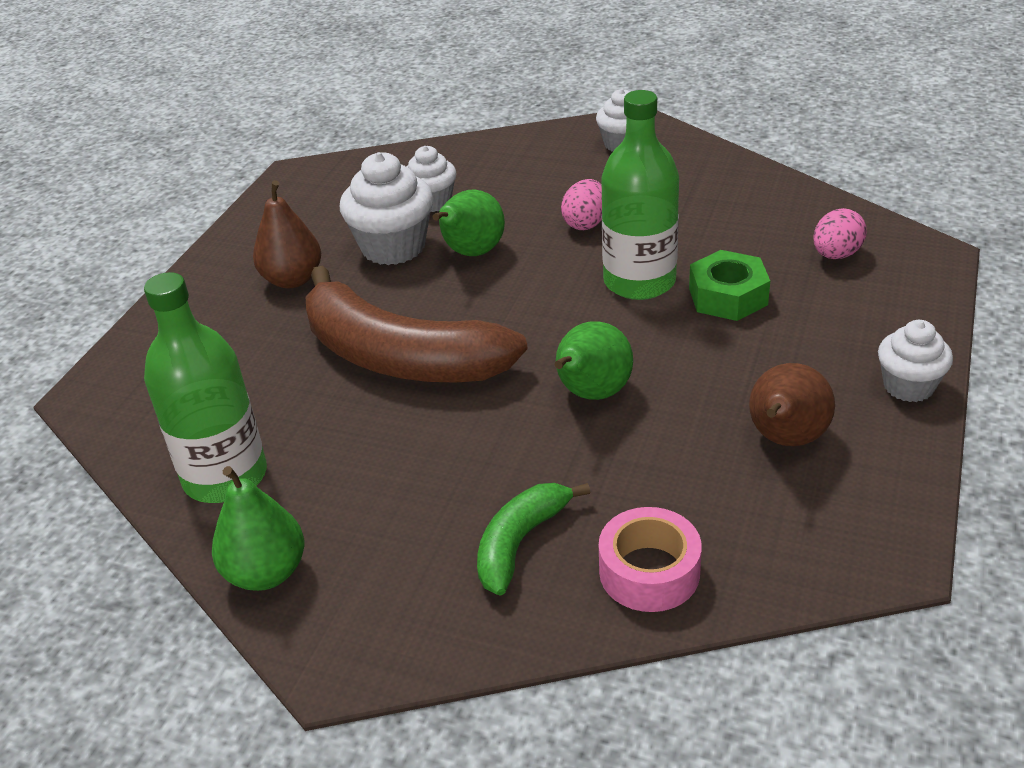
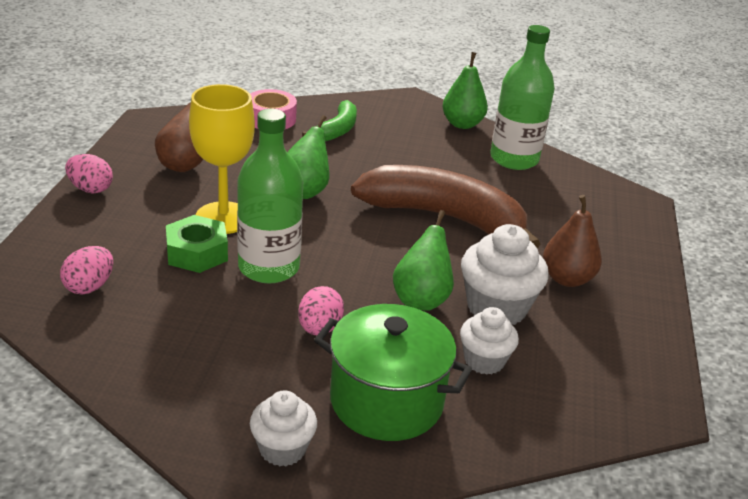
camera: 165 degrees right, 5 degrees down
(532, 173) = (386, 401): none -> green pot
(704, 345) = (223, 218): none -> yellow goblet
(908, 386) = (90, 189): white cupcake -> pink egg

